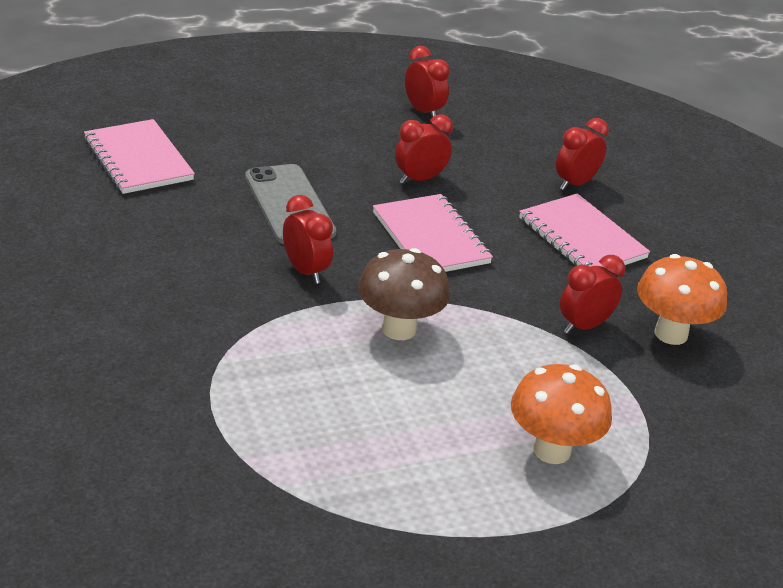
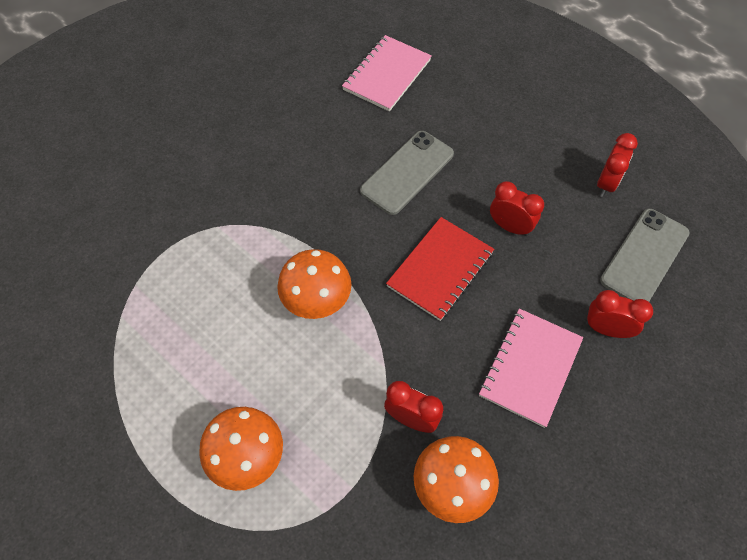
camera: 65 degrees right, 25 degrees up
(305, 271) = (340, 220): red clock -> none
(399, 329) = (317, 303): brown mushroom -> orange mushroom
(430, 238) = (440, 269): pink notebook -> red notebook
(519, 132) = (644, 257): none -> grey phone

